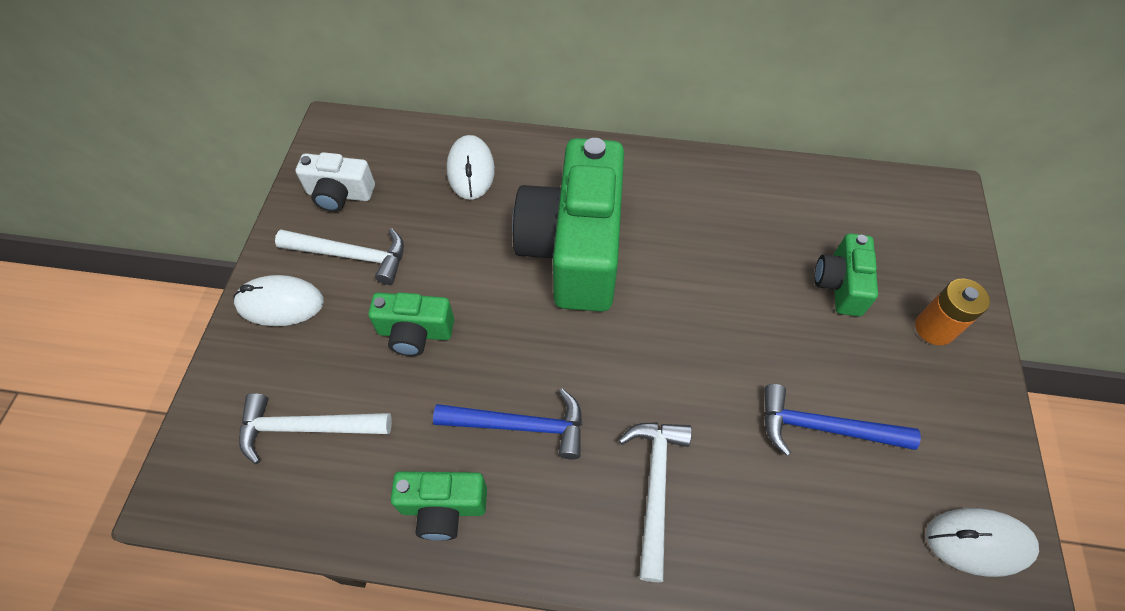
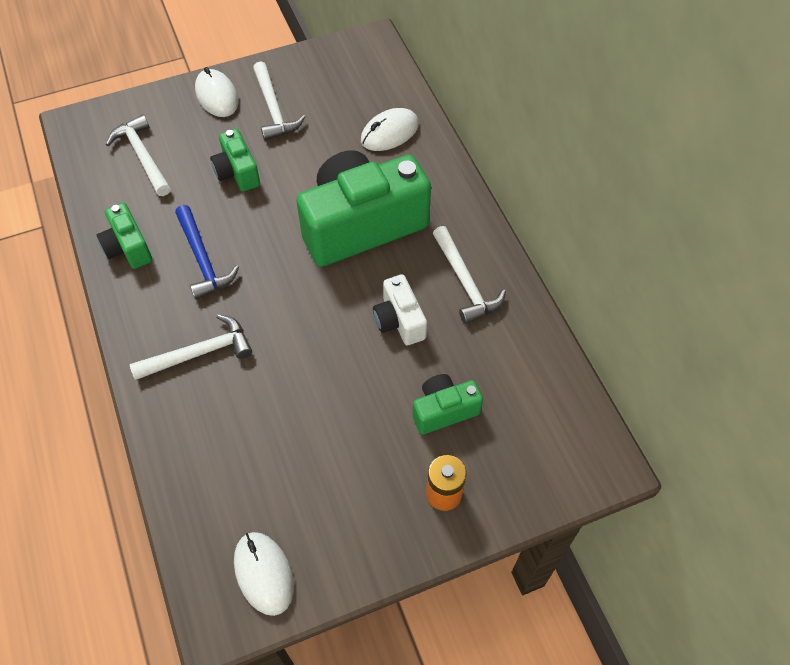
camera: 60 degrees right, 0 degrees up
(340, 194) = (318, 76): white camera -> white camera (399, 320)
(700, 199) = (465, 282): none -> white hammer
(823, 427) = (303, 440): blue hammer -> none

